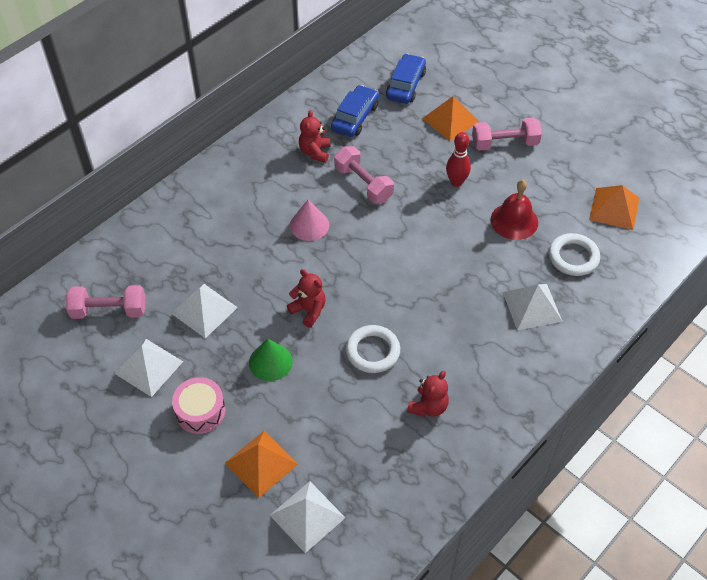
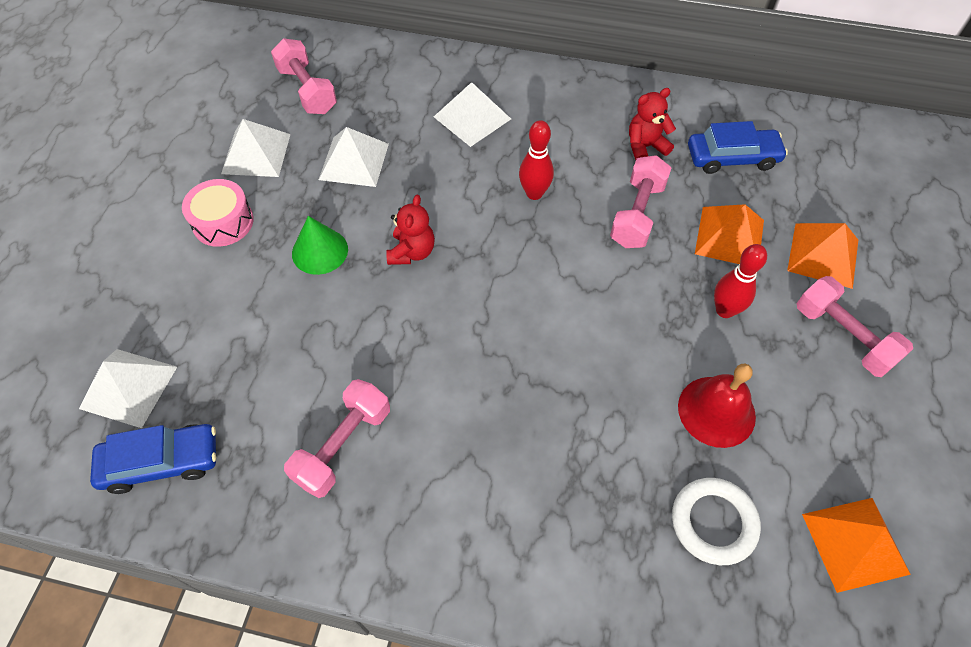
camera: 60 degrees right, 5 degrees up
(261, 463) = (181, 308): orange pyramid -> orange pyramid (729, 237)
(309, 225) = (534, 193): pink cone -> red bowling pin
(372, 351) = (392, 344): white ring -> none
(406, 85) = (833, 181): blue car -> blue car (161, 462)
(428, 406) = (343, 446): red teddy bear -> pink dumbbell
(532, 306) = (584, 503): white pyramid -> white pyramid (472, 117)

